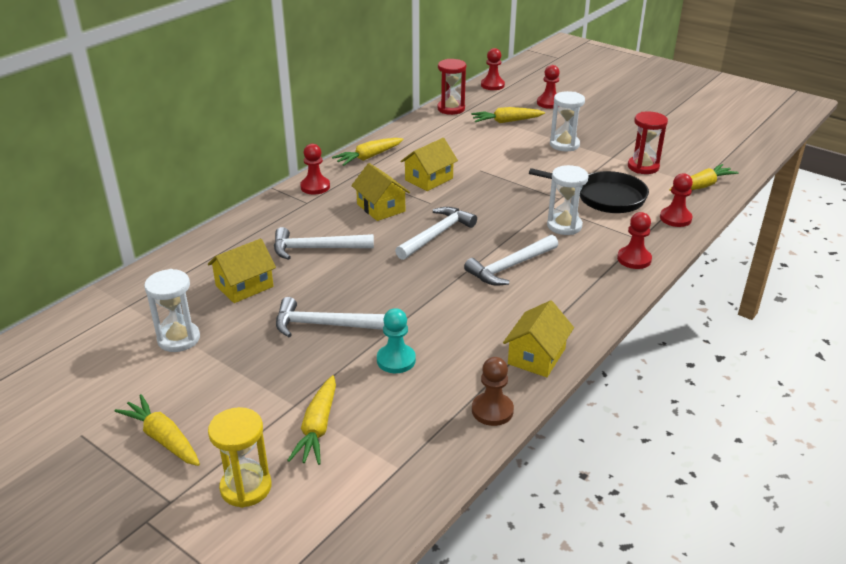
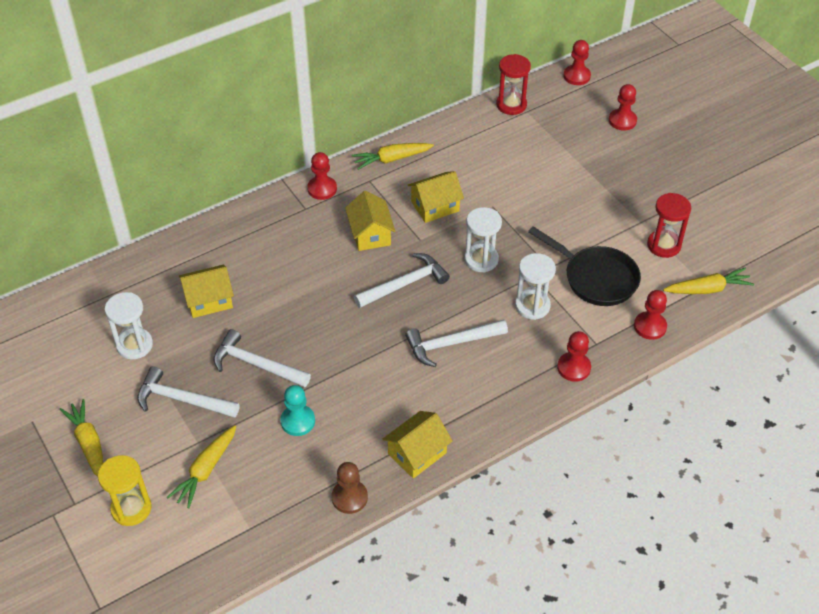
camera: 20 degrees right, 15 degrees up
(316, 248) = (288, 271): white hammer -> white hammer (182, 399)
(506, 121) = (559, 139): yellow carrot -> none
(564, 145) = (600, 191): white hourglass -> white hourglass (481, 260)

